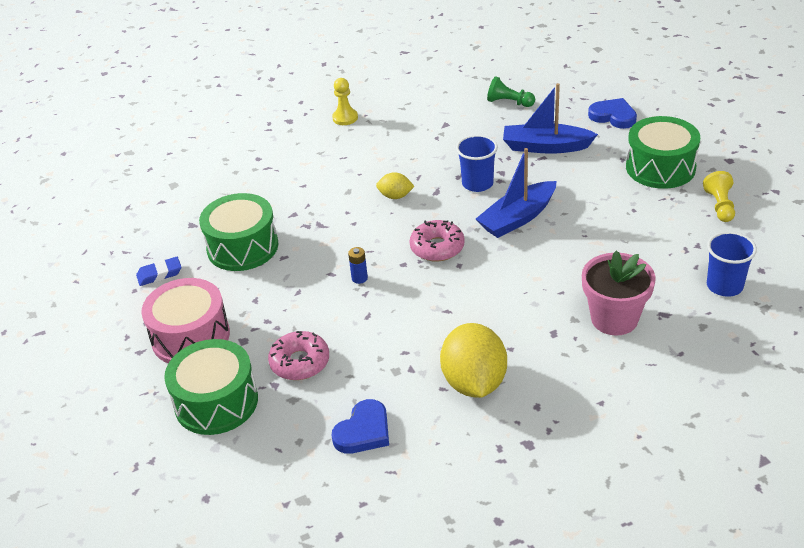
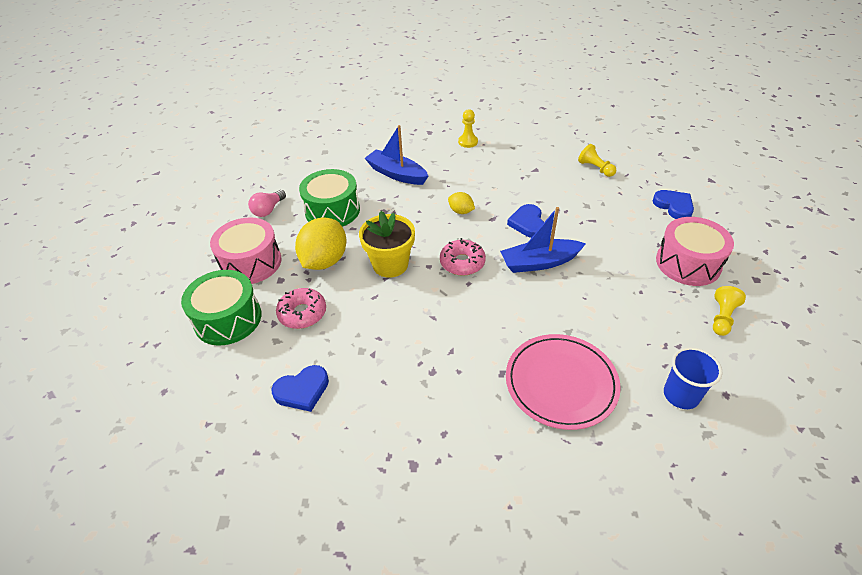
camera: 25 degrees right, 5 degrees up
(159, 274) = (268, 210): blue eraser -> pink light bulb
(359, 278) = (390, 265): blue battery -> yellow flower pot
(474, 382) = (410, 388): yellow lemon -> yellow lemon (324, 261)
(477, 184) = (527, 223): blue cup -> blue heart
(509, 102) = (595, 168): green pawn -> yellow pawn
(545, 147) = (601, 212): blue boat -> blue boat (396, 174)
(614, 319) = (561, 383): pink flower pot -> pink plate
(660, 167) = (688, 263): green drum -> pink drum

